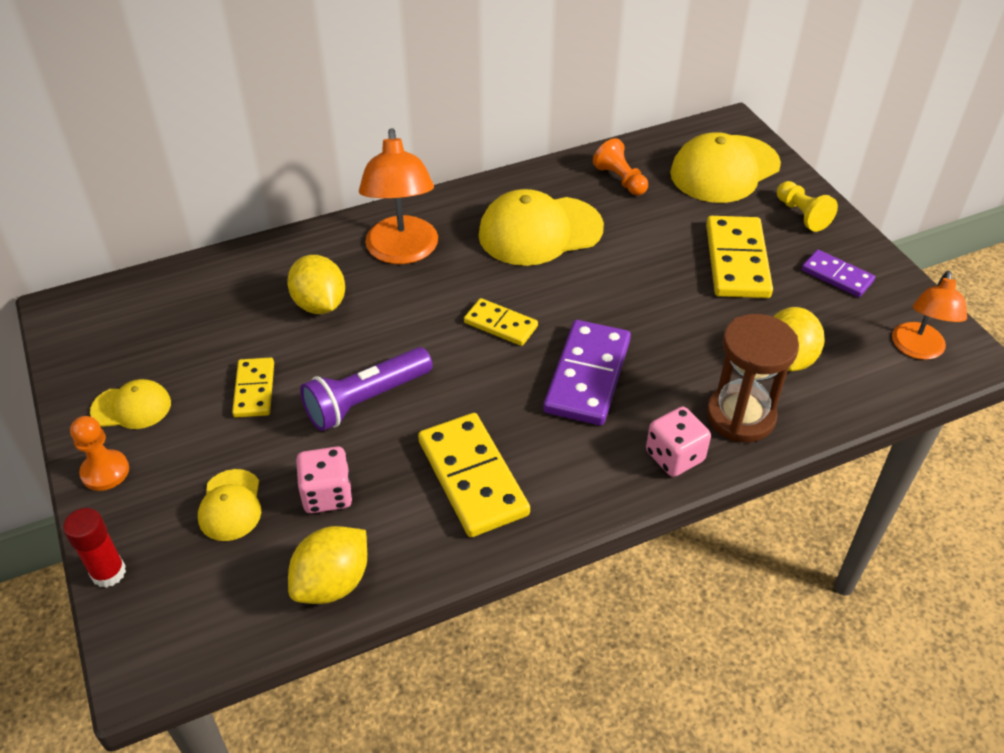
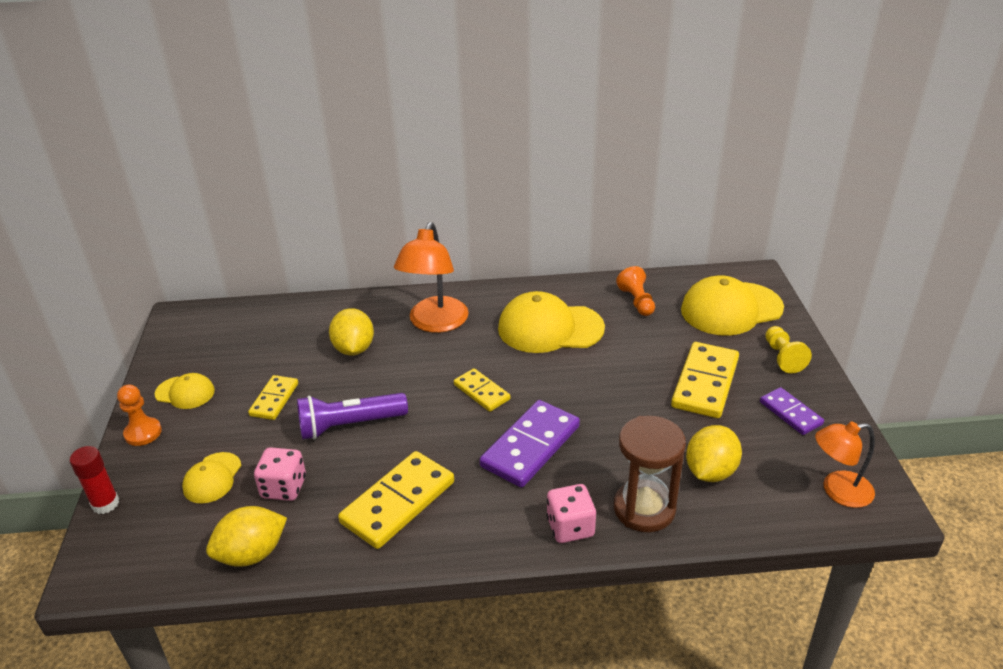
camera: 20 degrees right, 10 degrees down
(473, 477) = (398, 502): yellow domino -> yellow domino turned 45 degrees clockwise
(917, 349) = (837, 491): orange lamp -> orange lamp turned 45 degrees clockwise

